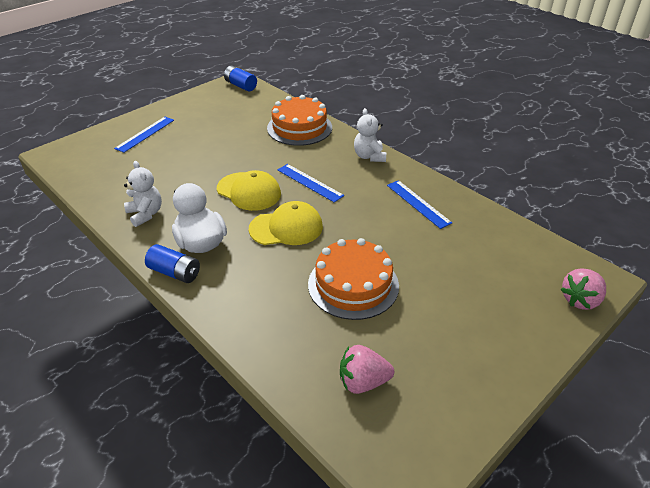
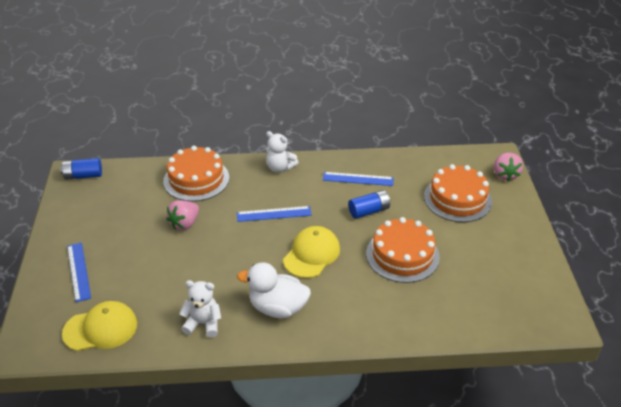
camera: 50 degrees left, 0 degrees up
(175, 272) = (296, 338): blue battery -> blue battery (369, 211)
(249, 191) = (245, 251): yellow cap -> yellow cap (100, 329)
(363, 382) = (485, 298): pink strawberry -> pink strawberry (185, 224)
(486, 282) = (457, 199): none -> orange cake

